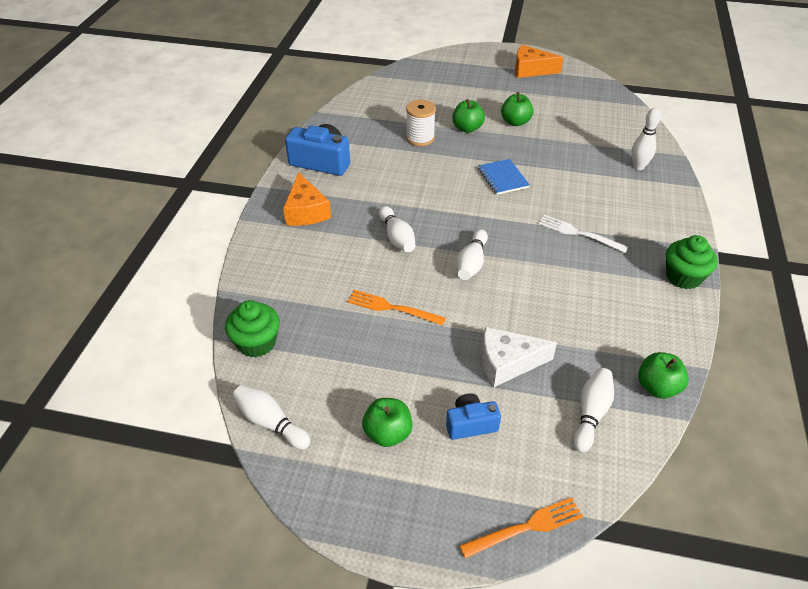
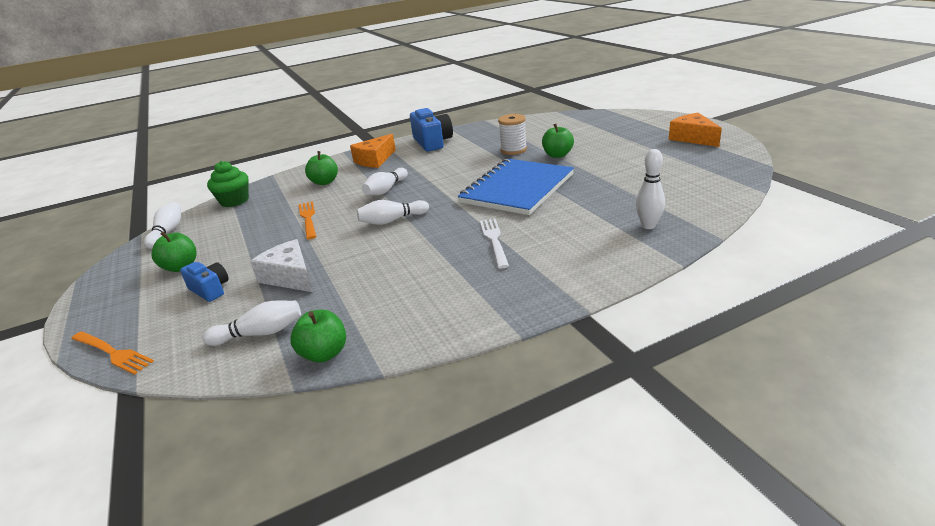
camera: 55 degrees right, 15 degrees down
(502, 178) = (517, 188): blue notebook -> blue notebook, size x2.16
(515, 122) = (603, 163): green apple -> green apple (324, 182)
(683, 277) = (509, 309): green cupcake -> none

